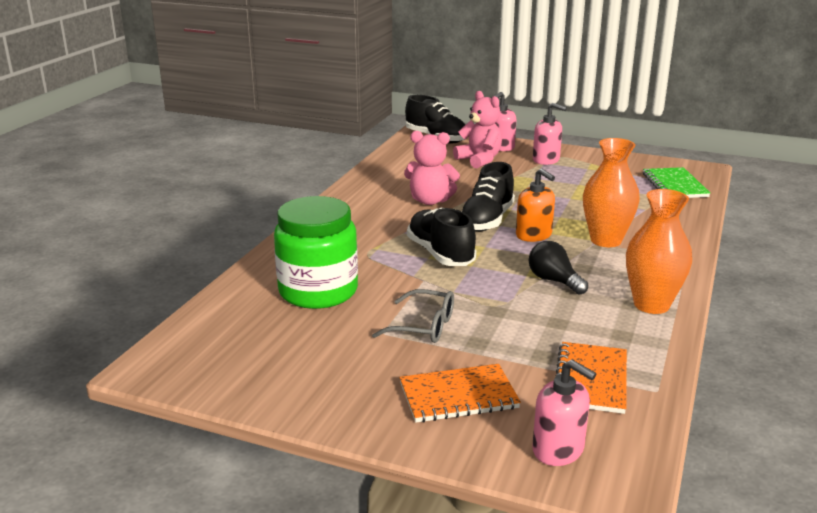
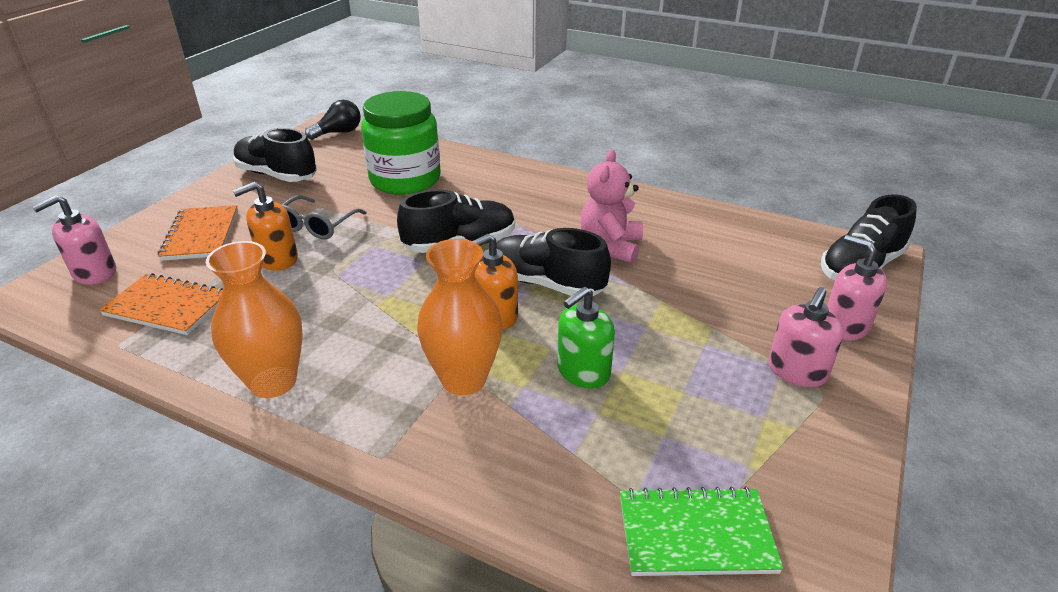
camera: 95 degrees right, 10 degrees up
(304, 376) = (277, 175): none -> black shoe
(479, 160) = (774, 299): pink teddy bear -> none
(491, 336) = (277, 259): none -> orange soap dispenser
(554, 281) = (367, 314): black light bulb -> black light bulb (338, 133)
(577, 208) = (583, 371): none -> green soap dispenser

